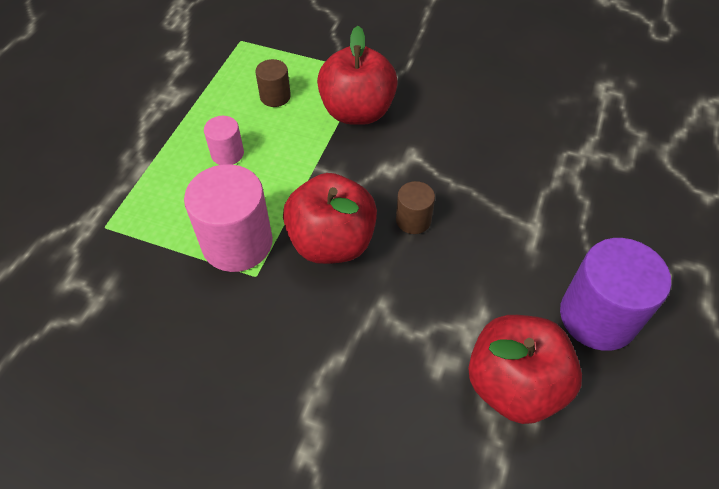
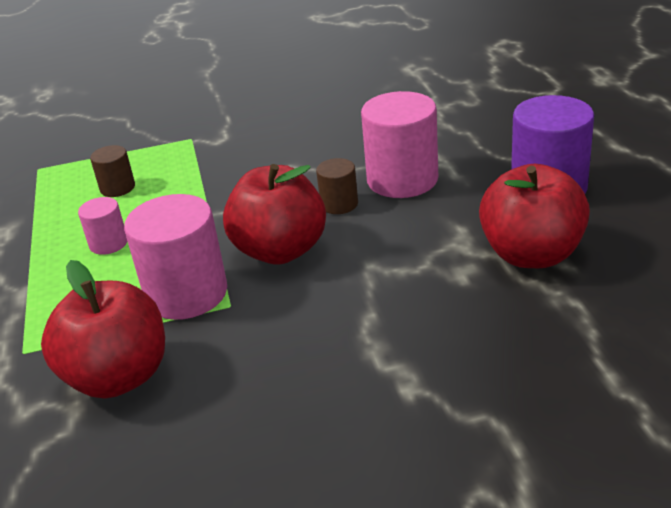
camera: 30 degrees left, 20 degrees down
(357, 112) = (212, 164): red apple -> red apple (118, 377)
(484, 224) = (402, 180): none -> pink cylinder

